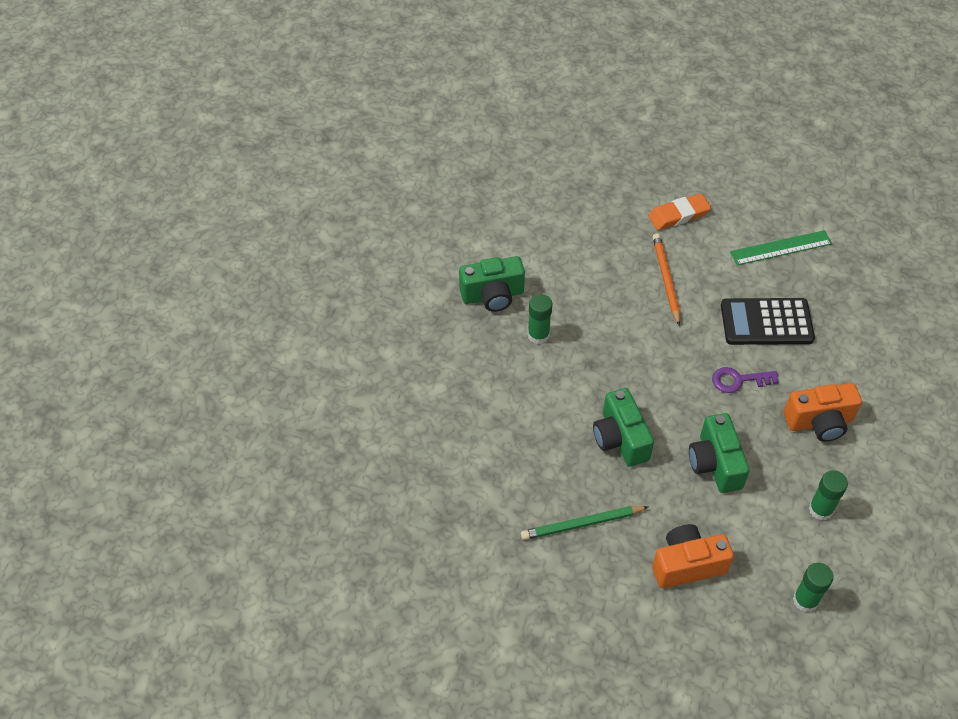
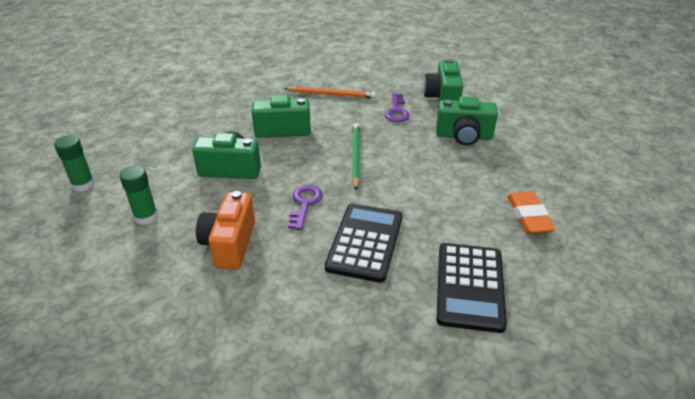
camera: 105 degrees right, 15 degrees down
(538, 335) = (397, 111): green glue stick -> purple key
(569, 269) = (464, 136): none -> green camera
(582, 524) = (226, 102): green pencil -> green pencil (355, 157)
(665, 279) = (439, 187): orange pencil -> orange pencil (331, 94)
(687, 565) = (161, 136): orange camera -> none
(781, 248) = (470, 286): green ruler -> black calculator

